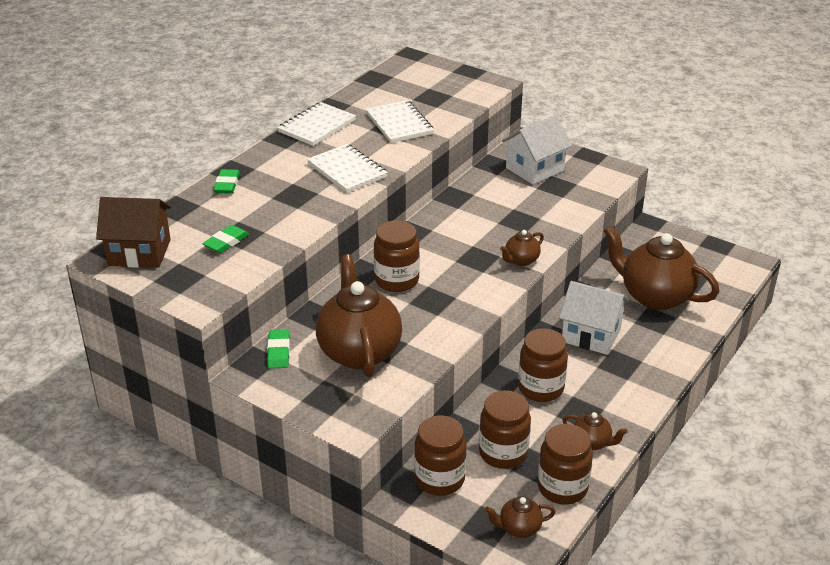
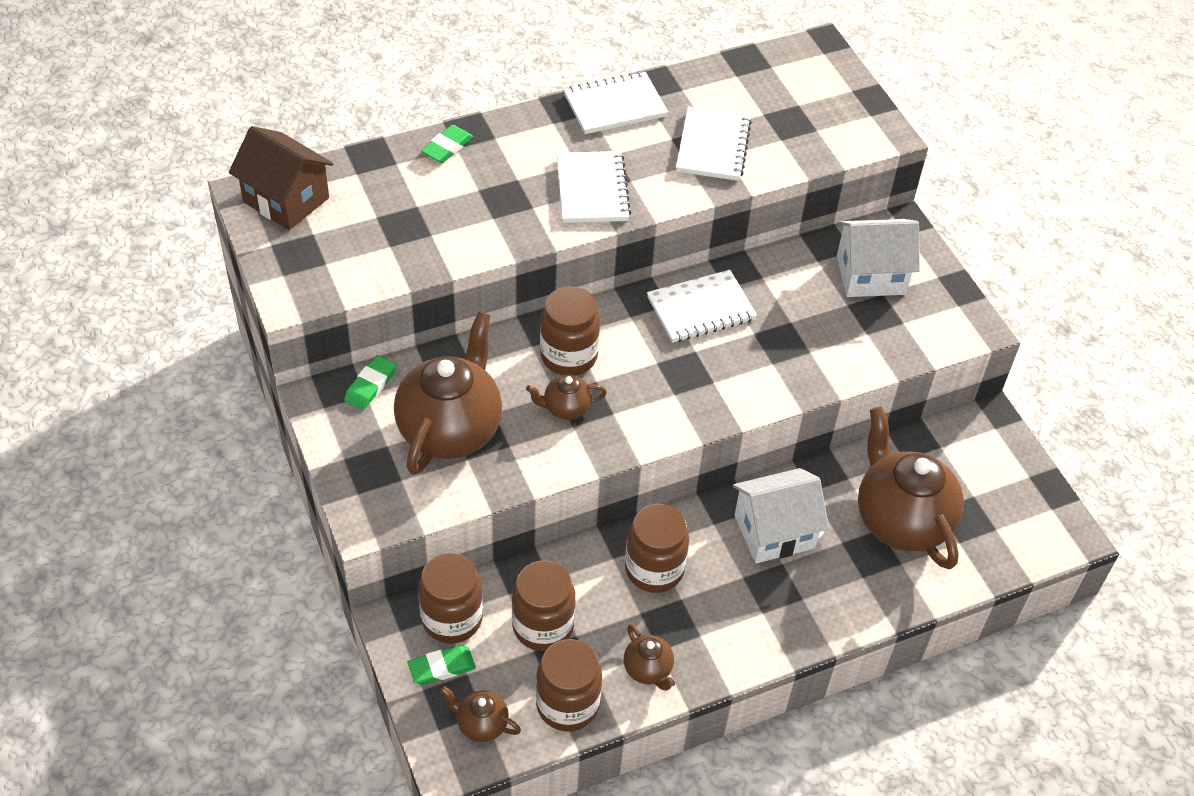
camera: 30 degrees right, 15 degrees up
(226, 242) = (381, 229): green eraser -> green eraser (441, 667)
(454, 224) = (701, 309): none -> white notebook
(521, 260) = (732, 401): brown teapot -> brown teapot (566, 408)
(591, 335) = (774, 532): white house -> white house turned 75 degrees counterclockwise

